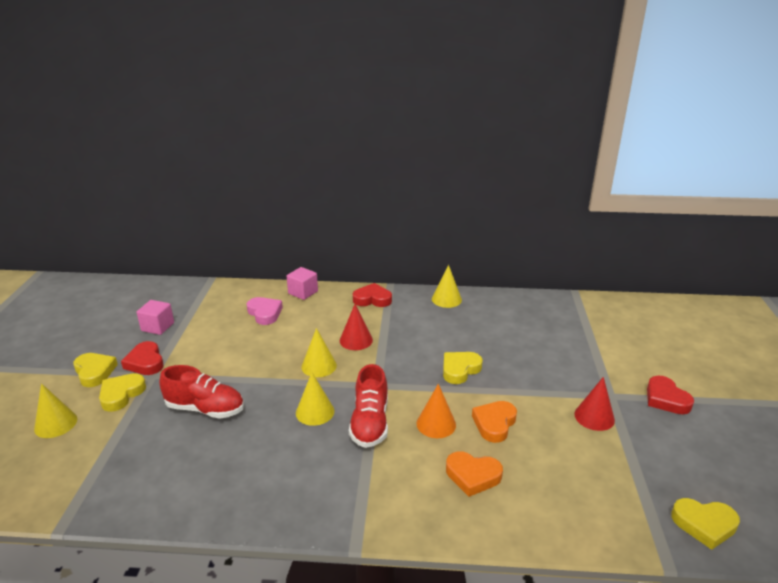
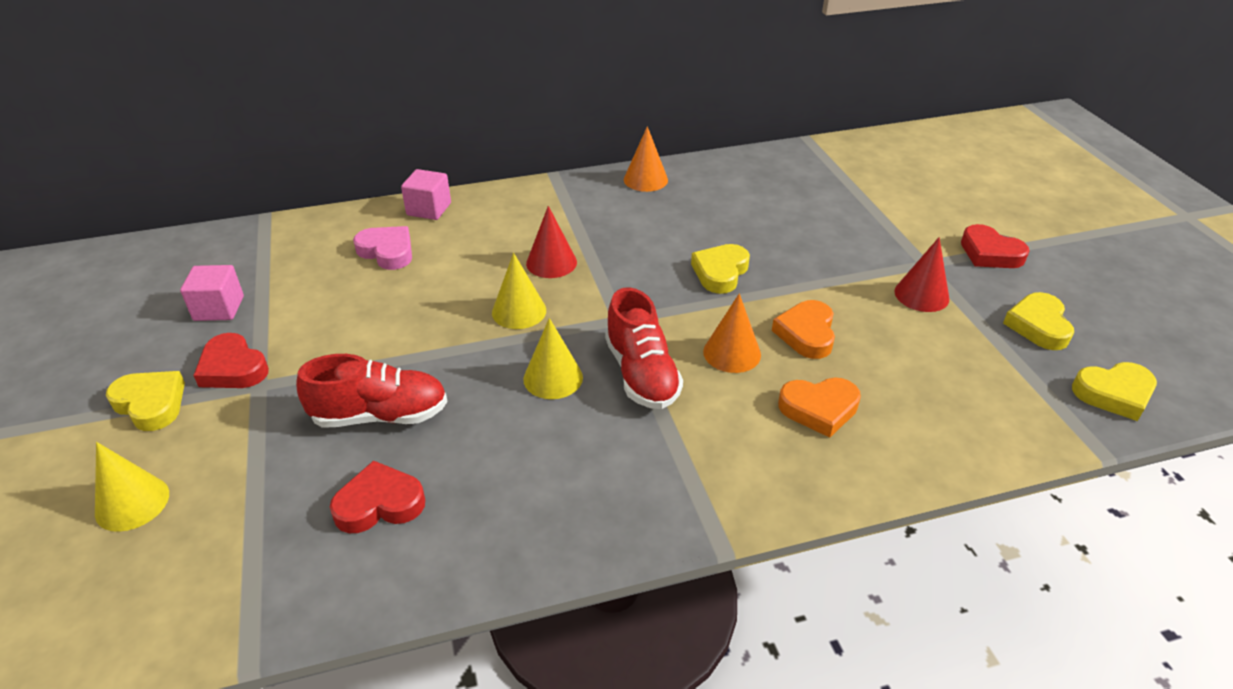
camera: 20 degrees left, 10 degrees up
(121, 394) = (222, 428): yellow heart -> yellow heart (1038, 326)
(372, 299) = (540, 199): red heart -> red heart (379, 504)
(446, 299) = (645, 179): yellow cone -> orange cone

